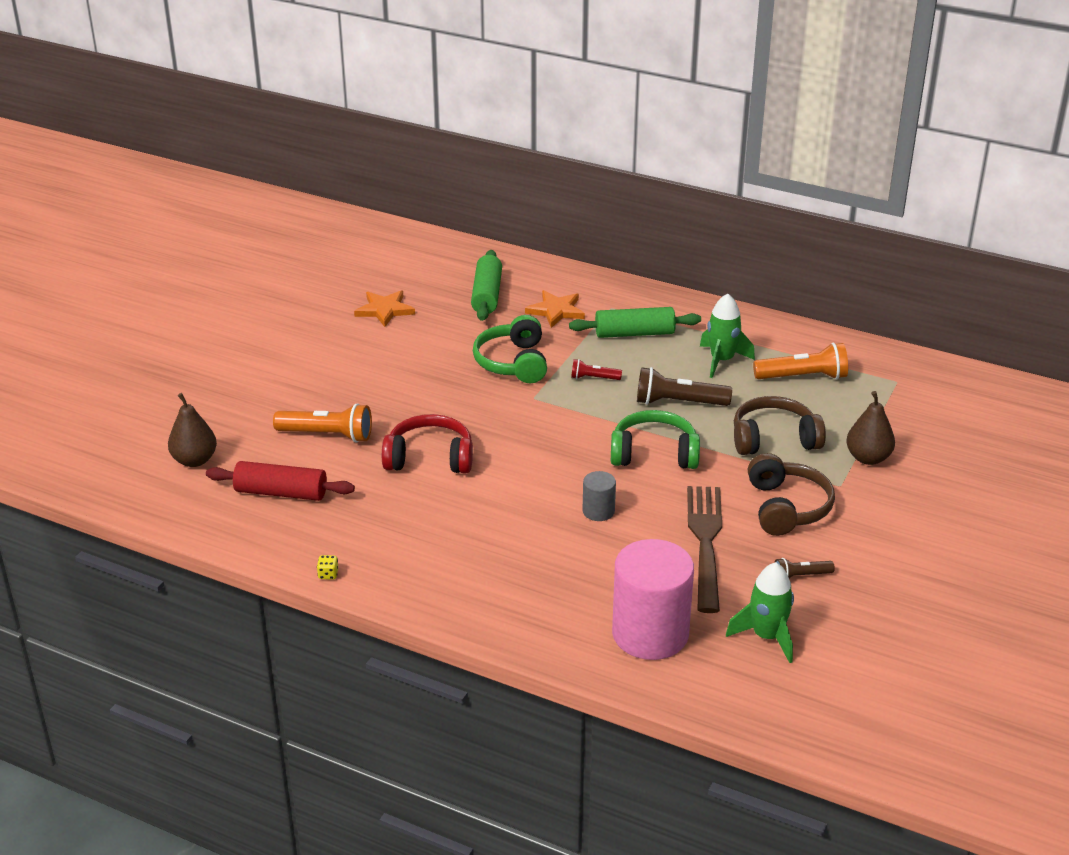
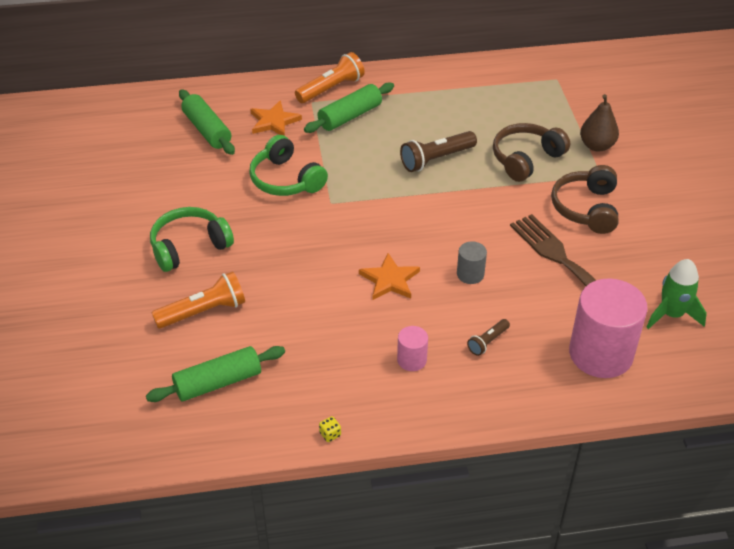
camera: 35 degrees left, 10 degrees up
(194, 460) = (113, 391): brown pear -> none
(281, 492) = (218, 382): red rolling pin -> green rolling pin
(384, 310) = (137, 178): orange star -> orange star (390, 280)
(430, 458) = (305, 292): red headphones -> none
(463, 553) = (411, 360): none -> pink cylinder
(593, 378) = (358, 166): red flashlight -> none
(654, 454) = (461, 208): green headphones -> green headphones (189, 246)
(722, 360) = (431, 112): green rocket -> none
(787, 507) = (586, 208): brown headphones -> brown headphones turned 135 degrees counterclockwise
(800, 576) = (645, 256): brown flashlight -> brown flashlight (487, 342)
(803, 377) = (496, 101): orange flashlight -> orange flashlight (331, 88)

